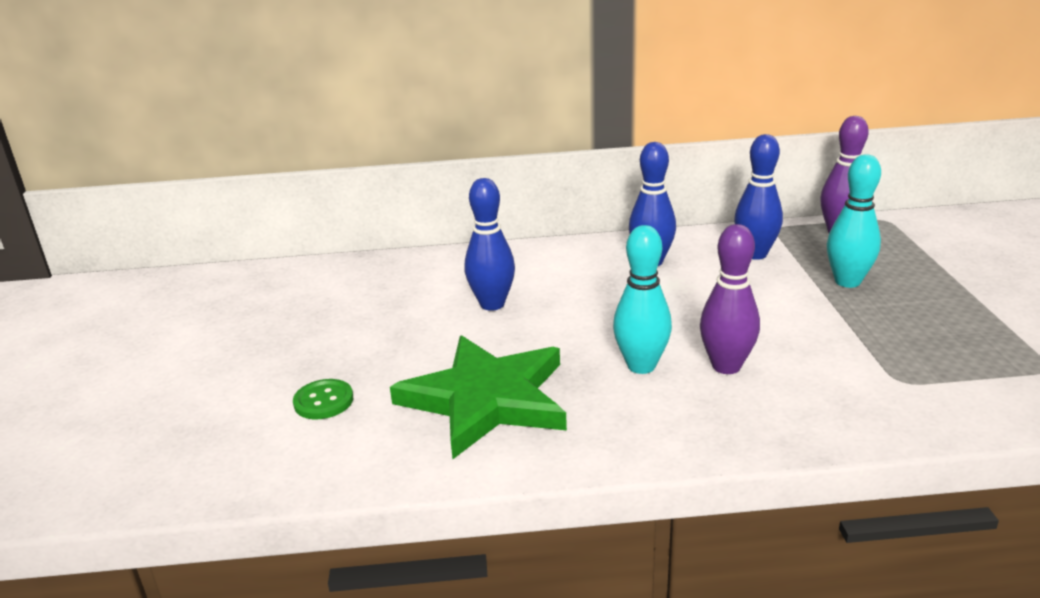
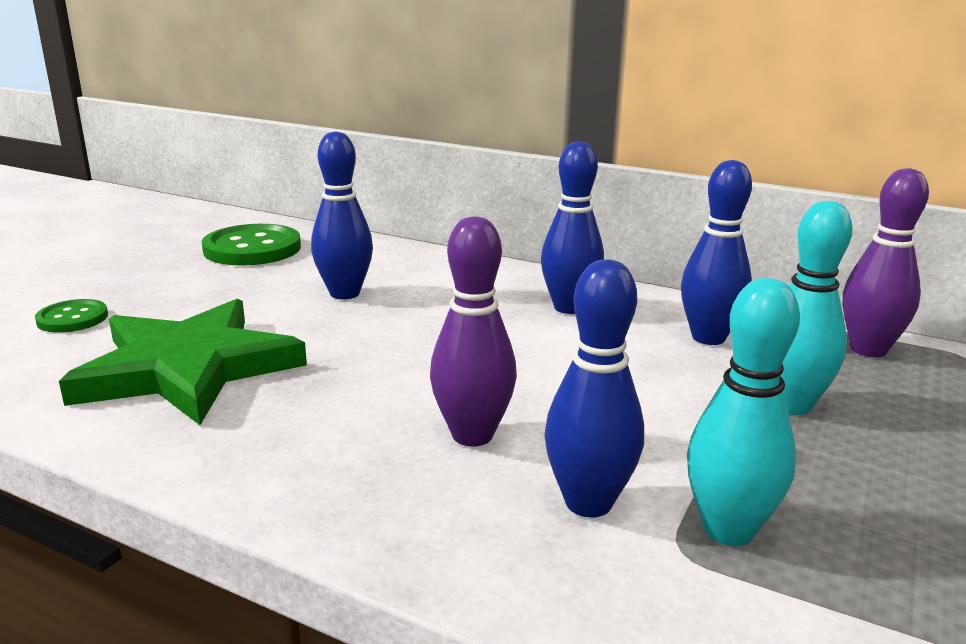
camera: 30 degrees right, 5 degrees down
(353, 292) = (252, 249): none -> green button
(641, 366) = (381, 397): turquoise bowling pin -> turquoise bowling pin (728, 530)
(834, 377) = (588, 503): none -> blue bowling pin

